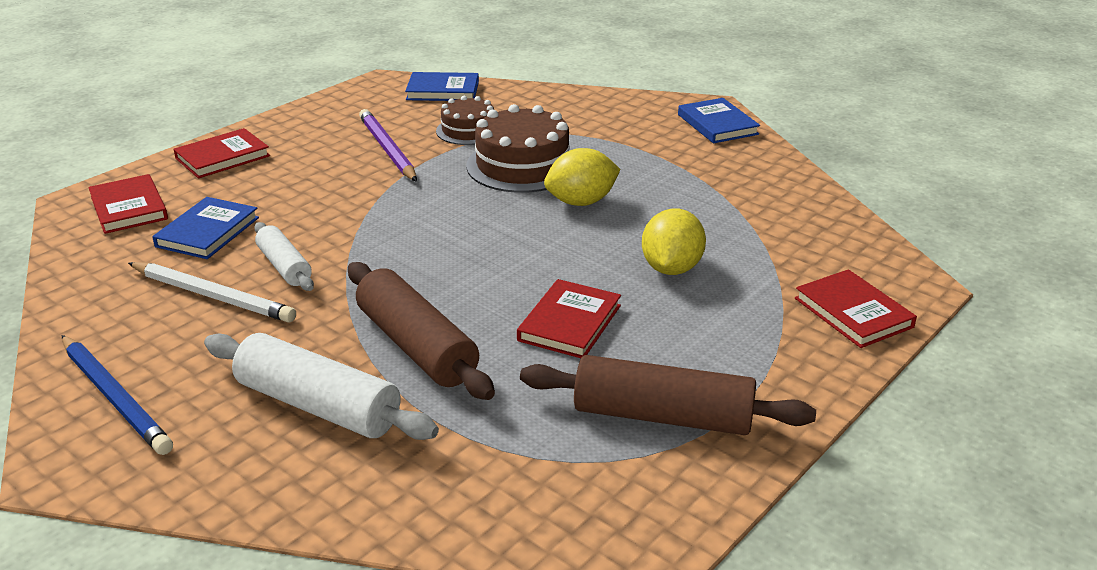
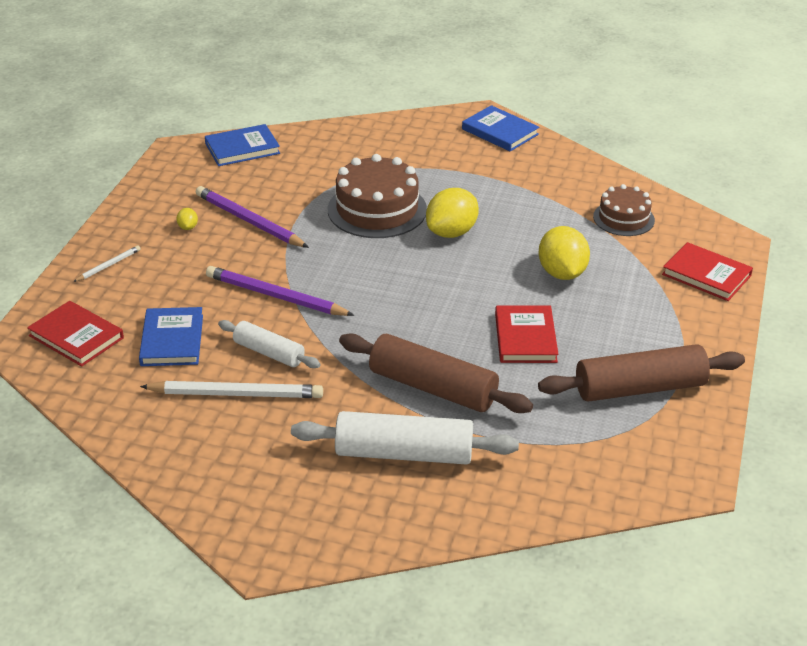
camera: 25 degrees left, 5 degrees up
(114, 397) = (245, 495): blue pencil -> none
(222, 157) = (108, 265): red book -> white pencil
(326, 142) = (188, 227): none -> yellow lemon
(345, 218) = (276, 296): none -> purple pencil
(468, 130) = (302, 185): brown cake -> brown cake (623, 218)

